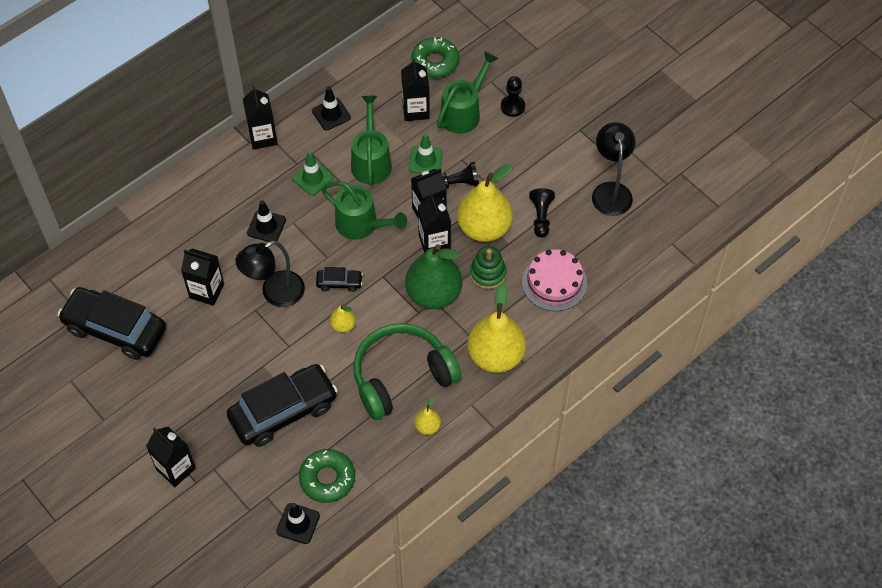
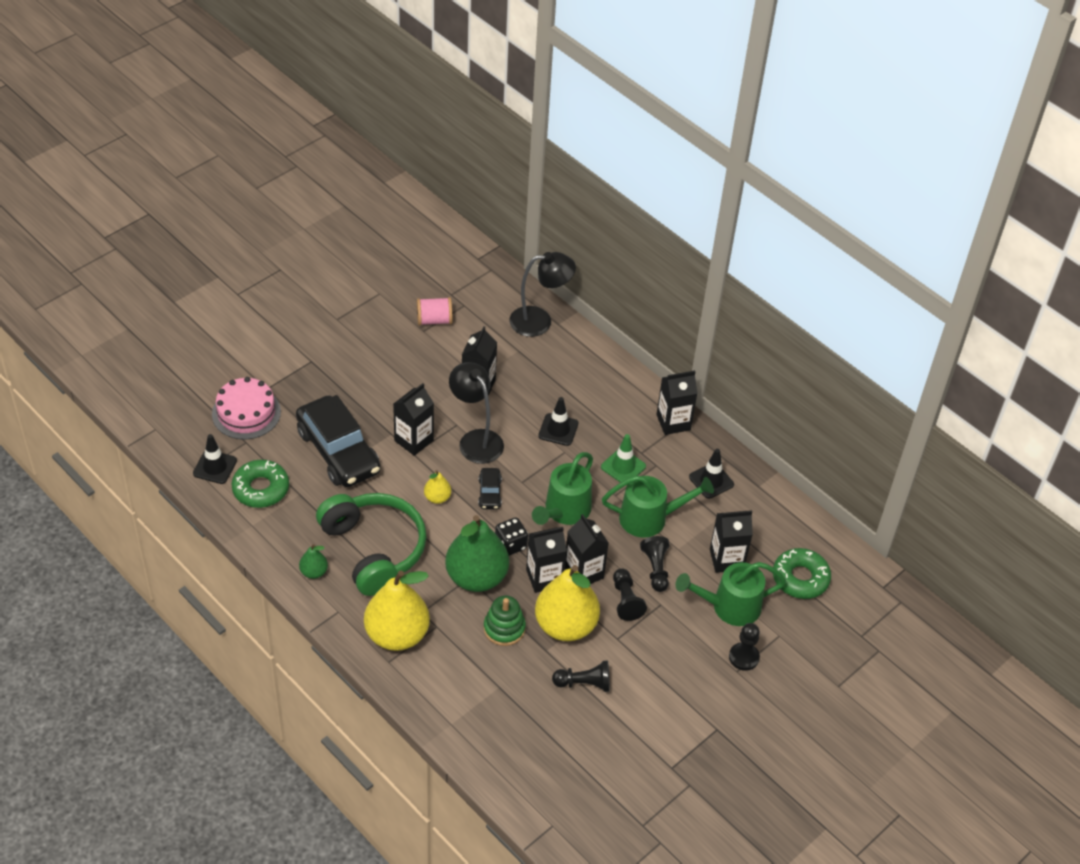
camera: 85 degrees right, 10 degrees down
(115, 329) = (434, 320): black car -> pink spool
(176, 469) = (281, 373): black carton -> black carton (414, 440)
(398, 267) = (510, 544): none -> black dice
(425, 160) = (655, 569): green traffic cone -> black pawn
(427, 426) = (314, 572): yellow pear -> green pear
(463, 112) = (729, 607): green watering can -> green watering can turned 135 degrees clockwise
(554, 282) = (493, 694): pink cake -> pink cake (246, 413)
(610, 191) = (626, 759): black lamp -> black lamp (539, 321)

